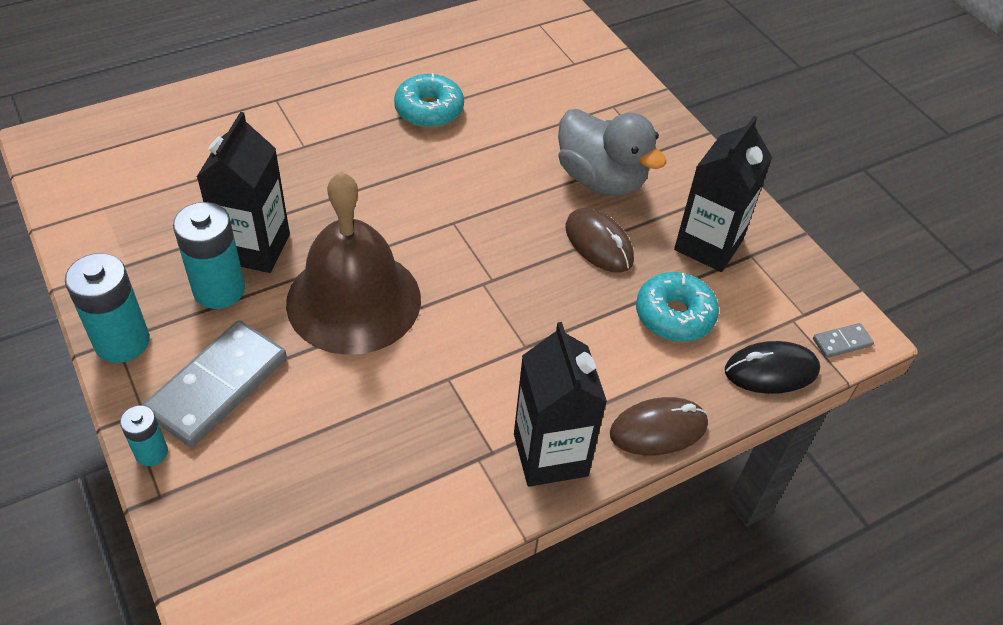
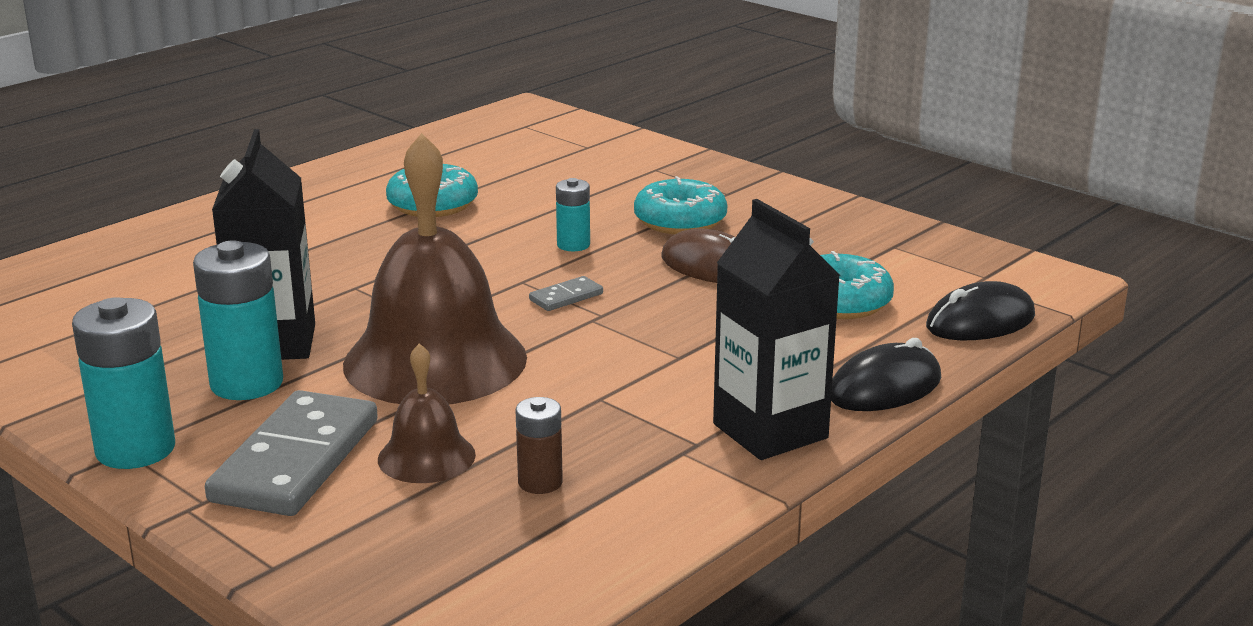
camera: 15 degrees left, 25 degrees down
(151, 452) = (237, 533): turquoise battery -> turquoise battery (573, 245)
(303, 409) = (426, 457): none -> brown bell
(366, 462) = (540, 482): none -> brown battery
(601, 179) = (680, 221): grey duck -> turquoise donut
(658, 429) = (884, 387): brown mouse -> black mouse
(708, 245) = (840, 247): black carton -> none
(842, 342) = (1042, 288): grey domino -> grey domino (566, 297)

